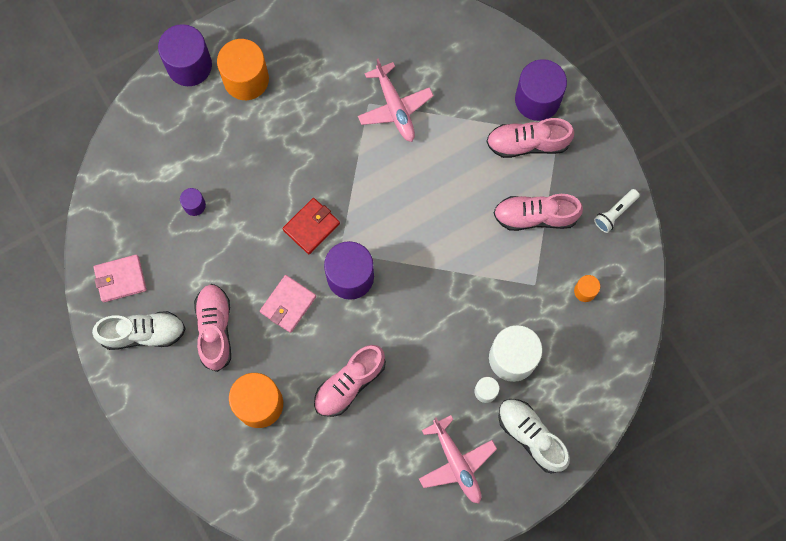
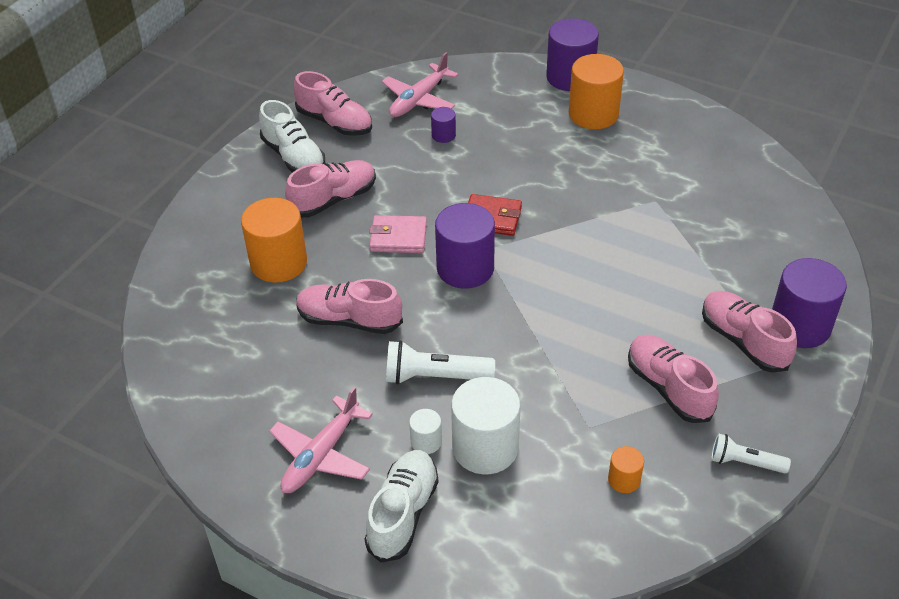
camera: 60 degrees right, 30 degrees down
(120, 279) = (335, 122): pink wallet -> pink shoe
(395, 107) = (671, 220): pink plane -> pink plane (419, 99)
(436, 355) = (435, 376): none -> white flashlight

